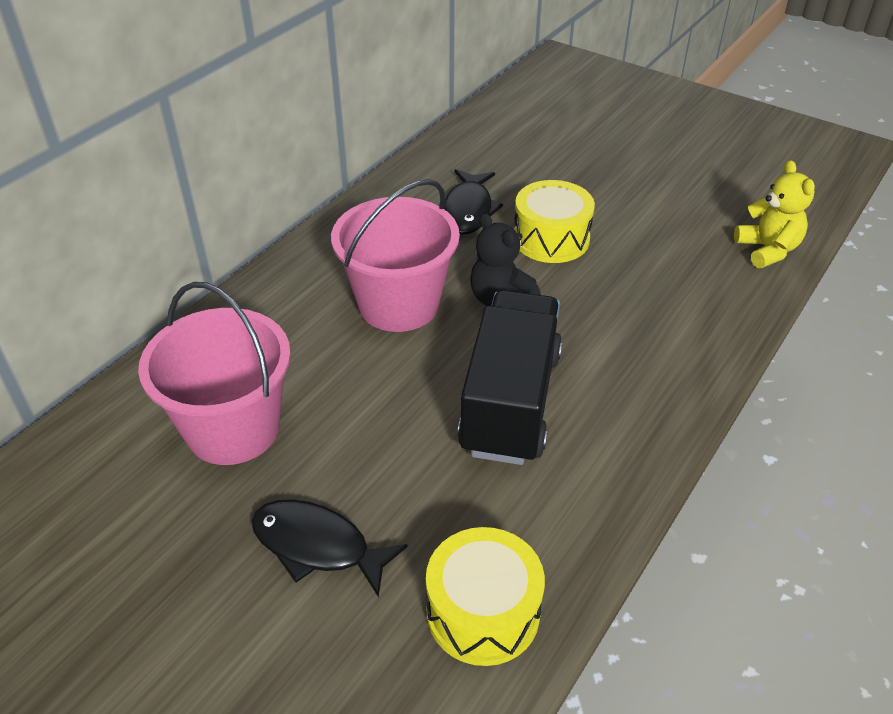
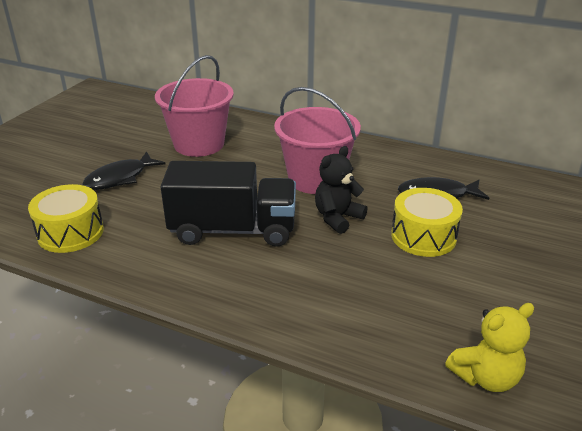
camera: 80 degrees right, 10 degrees down
(317, 546) = (120, 178): black fish -> black fish turned 150 degrees counterclockwise

